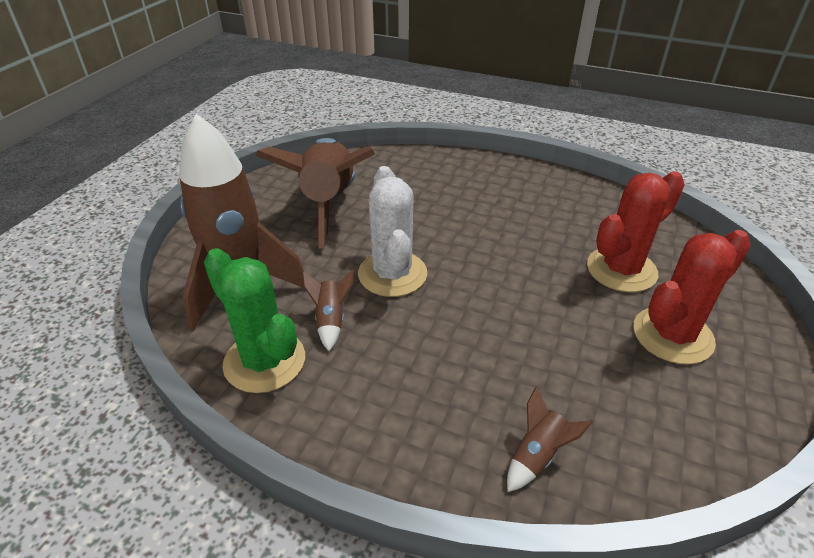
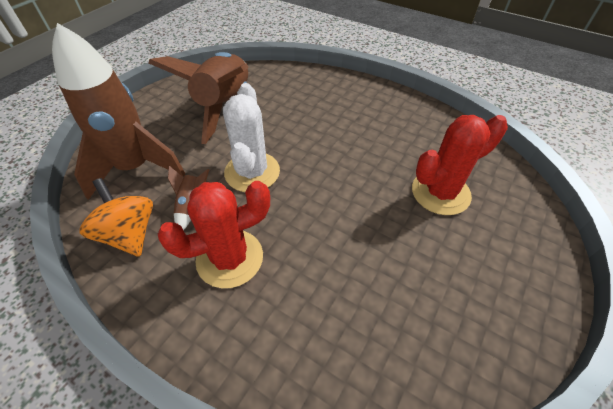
camera: 10 degrees right, 10 degrees up
(264, 361) = (129, 234): green cactus -> orange spinning top
(537, 455) = (313, 355): brown rocket -> none
(672, 335) = (466, 260): red cactus -> red cactus (230, 258)

